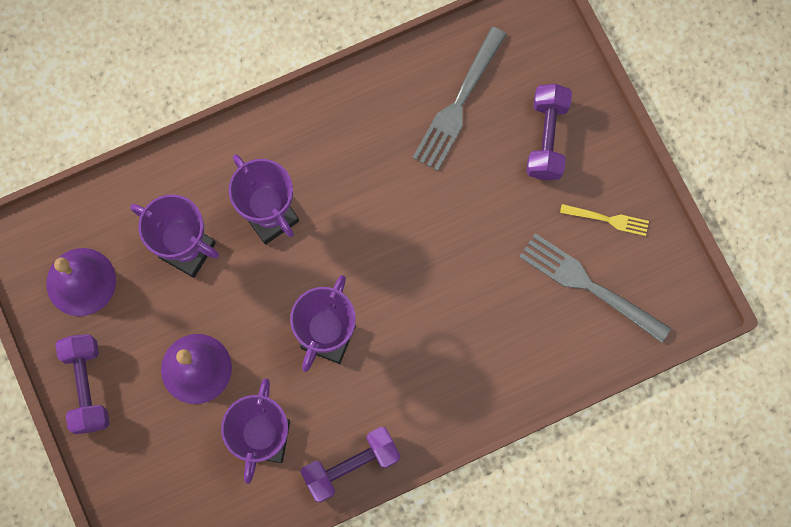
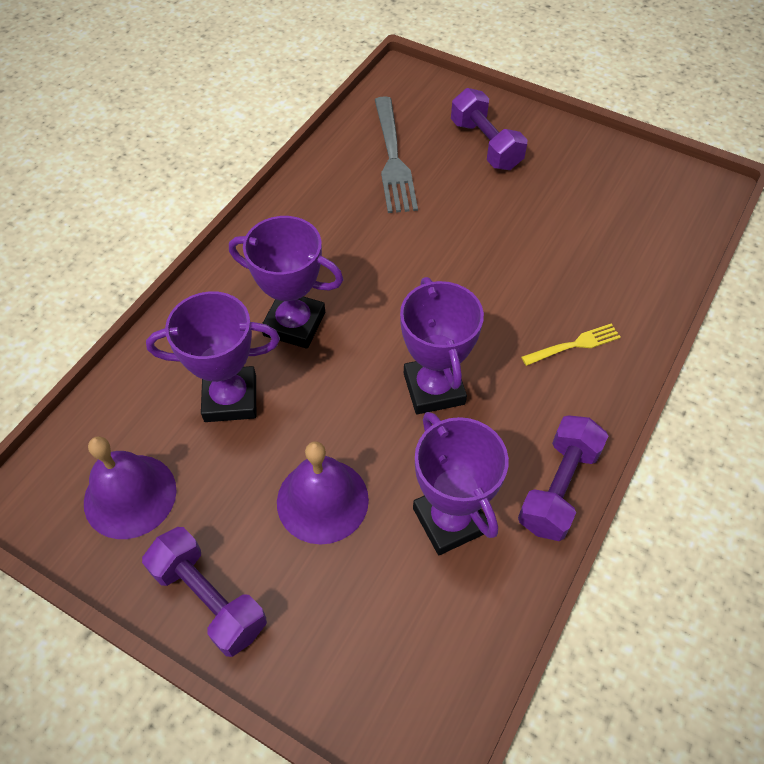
camera: 35 degrees left, 20 degrees down
(589, 286) = (618, 219): grey fork -> none
(607, 219) = (585, 169): yellow fork -> yellow fork (574, 345)

